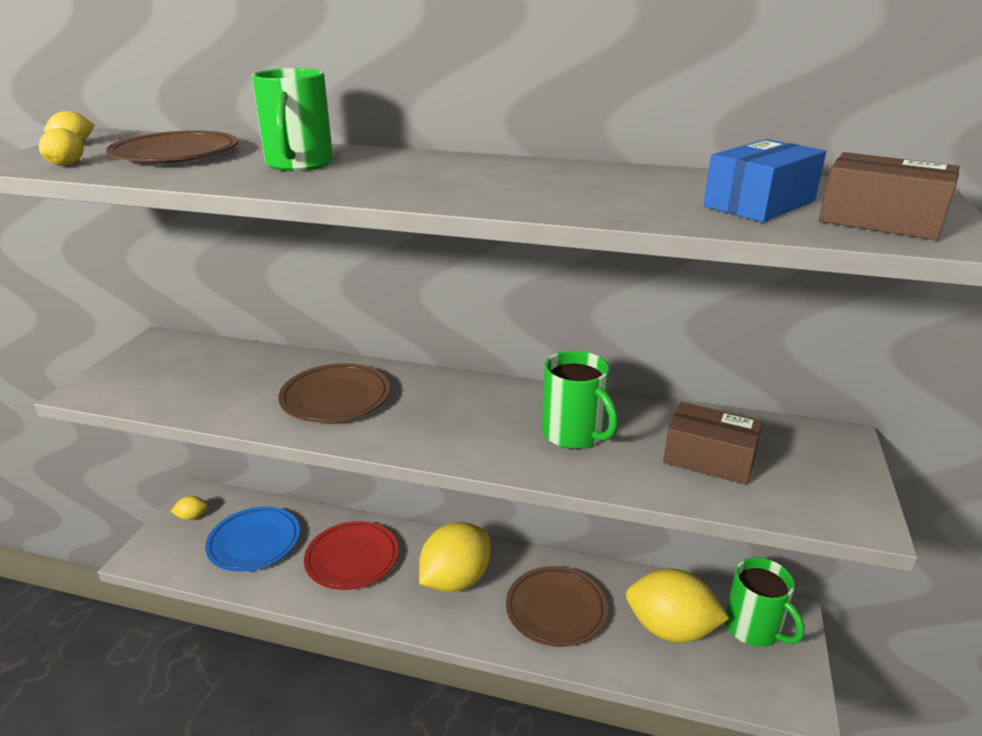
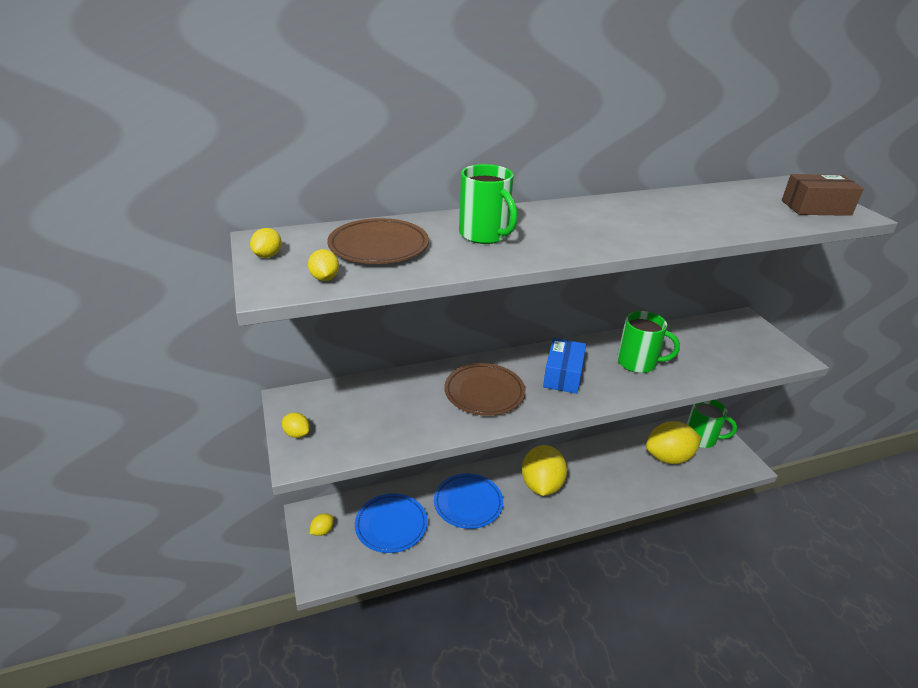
camera: 35 degrees left, 5 degrees up
(117, 370) = (297, 434): none -> yellow lemon
(352, 559) = (468, 503): red plate -> blue plate
(556, 609) = (608, 475): brown plate -> none
(709, 458) = (709, 351): brown box -> none
(759, 204) = (758, 208): blue box -> blue box (563, 375)

